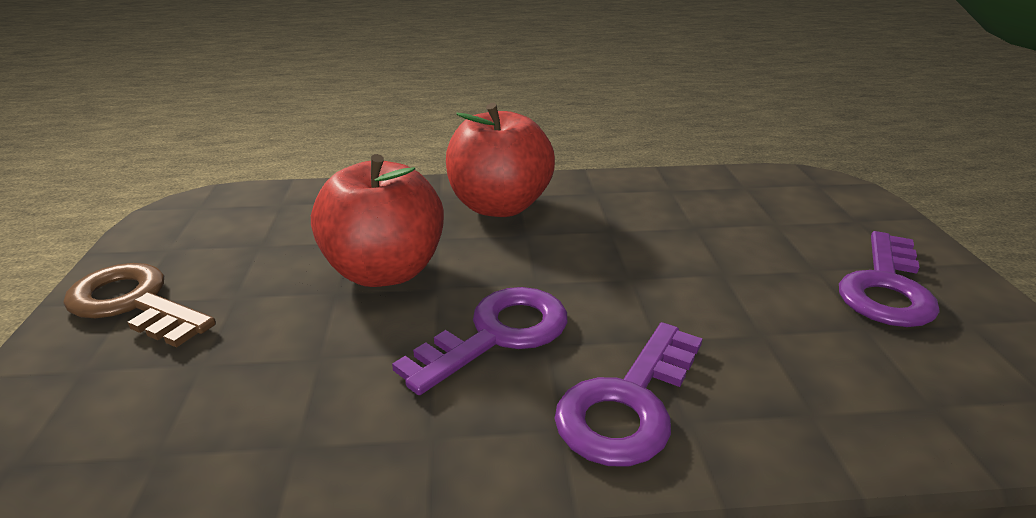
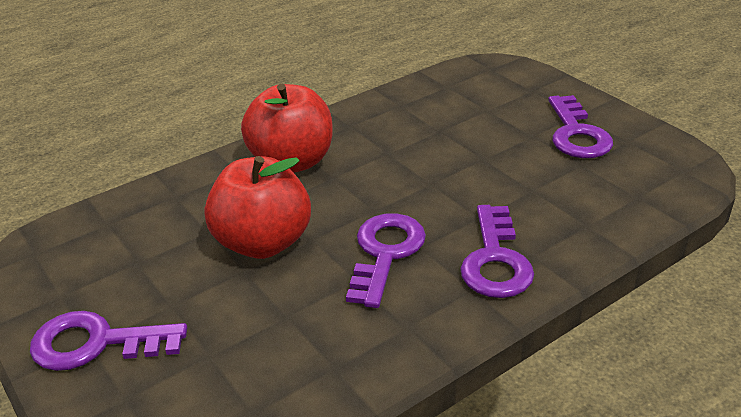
camera: 30 degrees left, 5 degrees up
(134, 303) = (96, 343): brown key -> purple key

